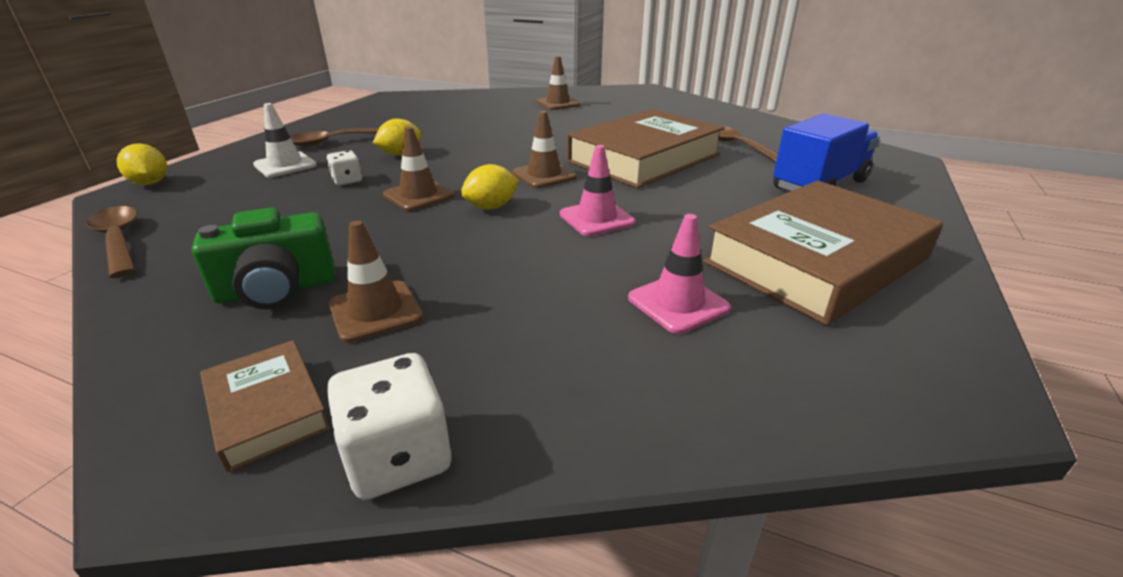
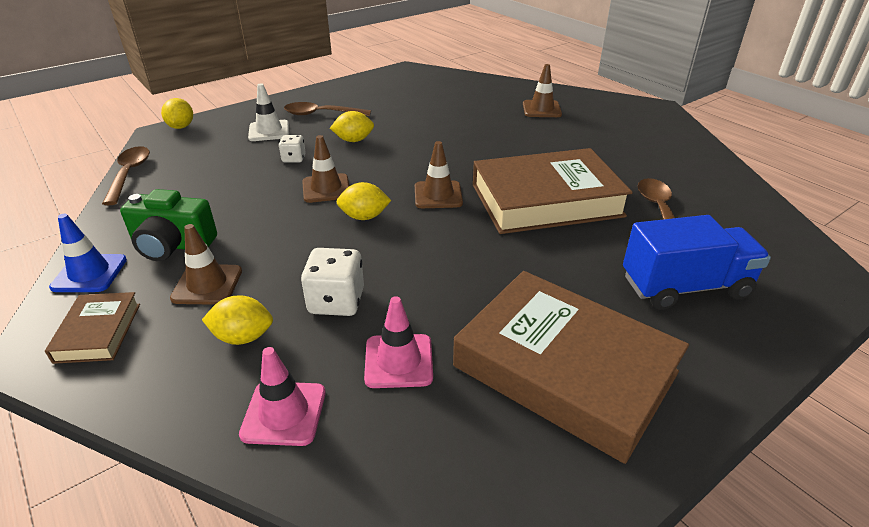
camera: 30 degrees right, 5 degrees up
(173, 354) = (89, 273): none -> blue traffic cone
(398, 457) = (126, 395): white dice -> white dice (336, 301)
(485, 342) = (243, 337): none -> yellow lemon
(596, 218) = (430, 255): pink traffic cone -> pink traffic cone (284, 413)
(816, 261) = (564, 369): brown book -> brown book turned 45 degrees clockwise

